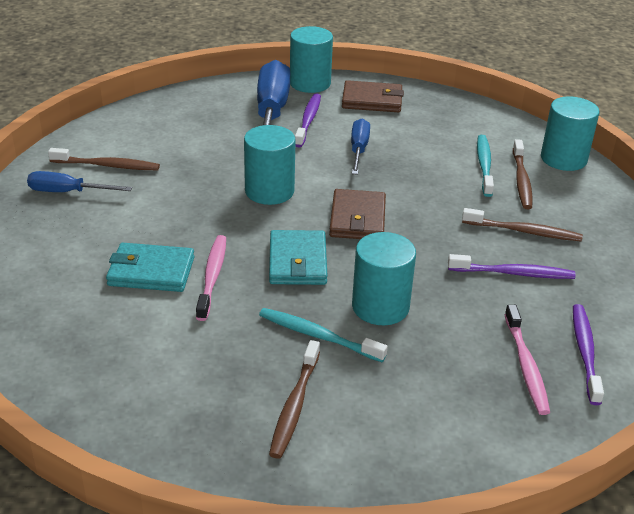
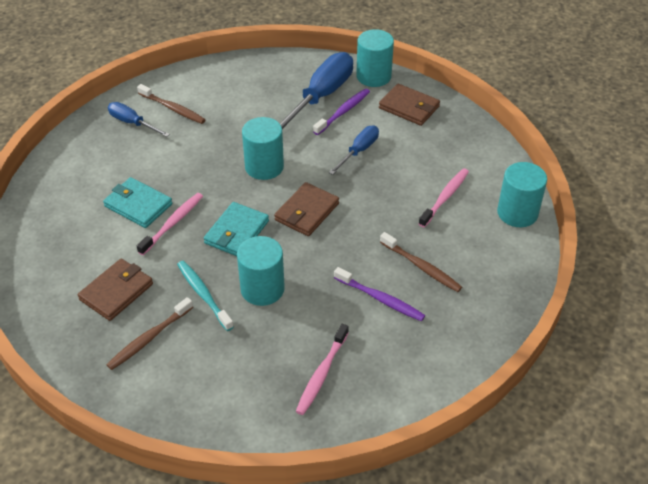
camera: 30 degrees right, 10 degrees up
(206, 371) = (116, 292): none -> brown wallet
(484, 165) = (445, 197): turquoise toothbrush -> pink toothbrush
(521, 180) = (462, 221): brown toothbrush -> none
(585, 352) = (373, 381): purple toothbrush -> none

